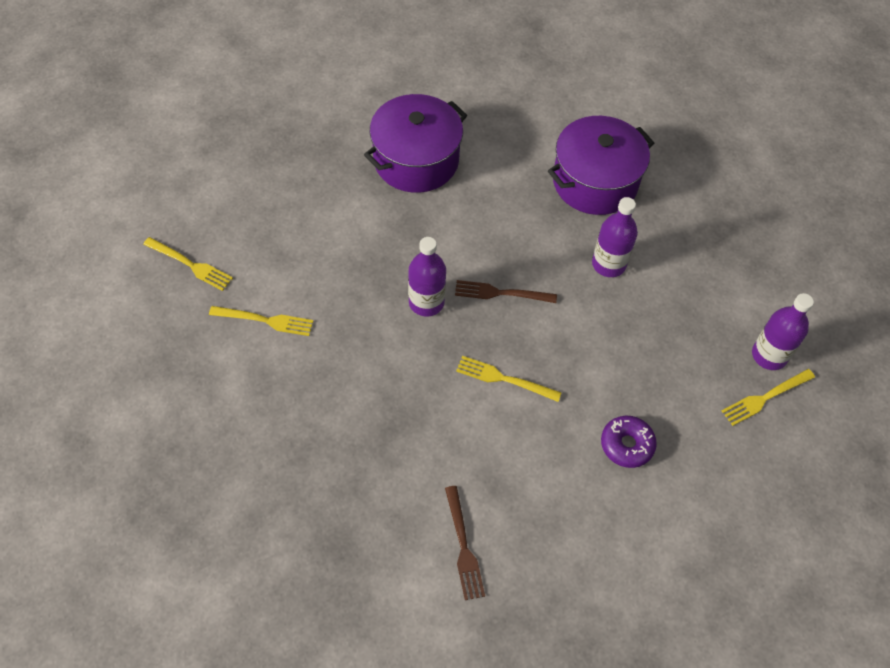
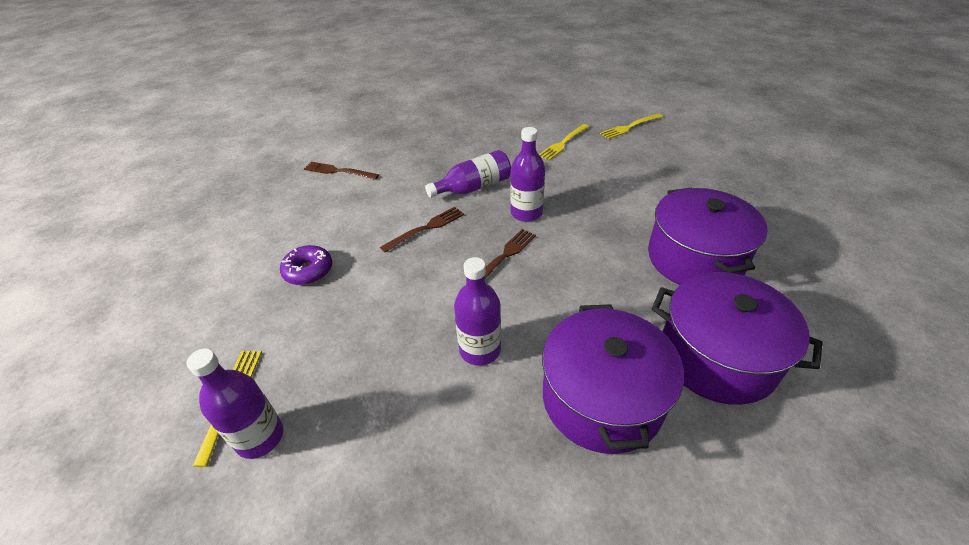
camera: 125 degrees right, 15 degrees down
(410, 371) = (473, 187): none -> purple bottle
(503, 379) = (426, 228): yellow fork -> brown fork
(516, 131) = (717, 356): none -> purple pot

